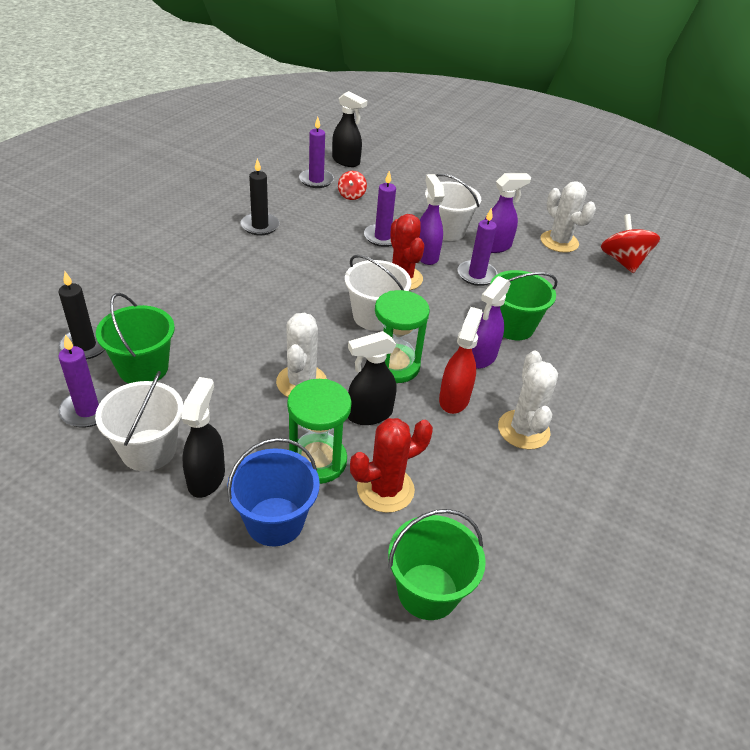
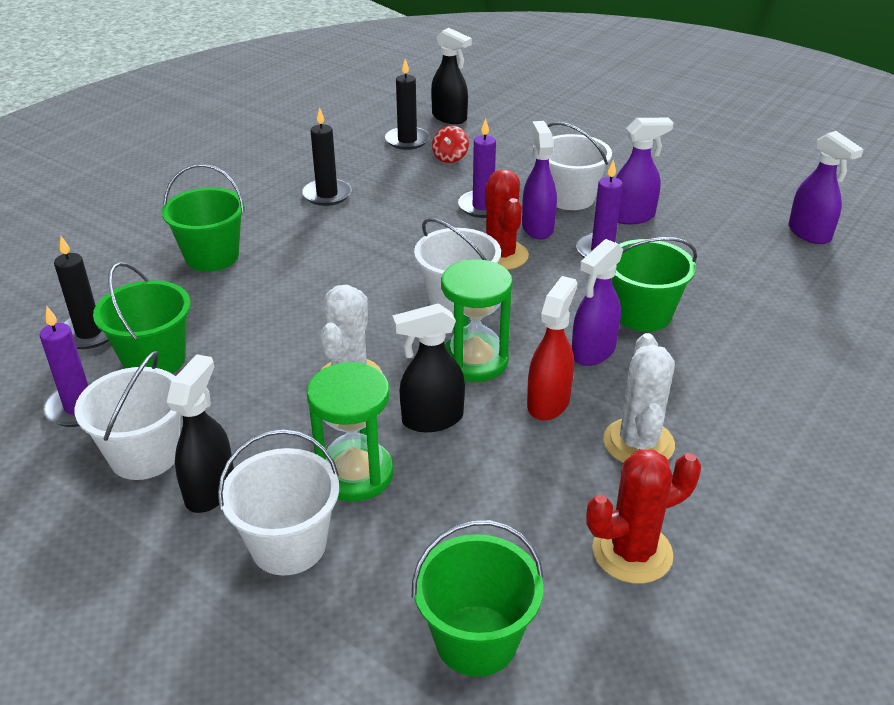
camera: 10 degrees right, 5 degrees down
(176, 279) = (212, 257): none -> green bucket
(275, 521) = (288, 545): blue bucket -> white bucket
(316, 180) = (407, 140): purple candle -> black candle
(385, 489) = (439, 511): red cactus -> red cactus (632, 552)
(559, 242) = (722, 210): white cactus -> none
(623, 261) = (809, 234): red spinning top -> purple spray bottle

